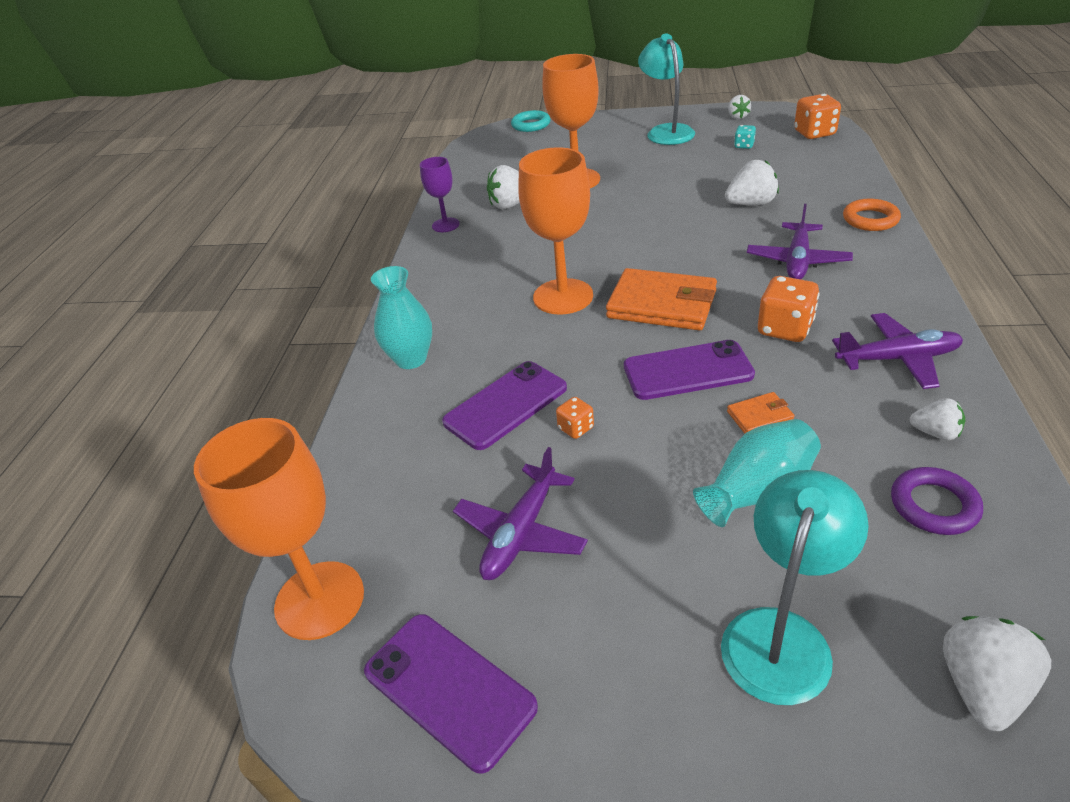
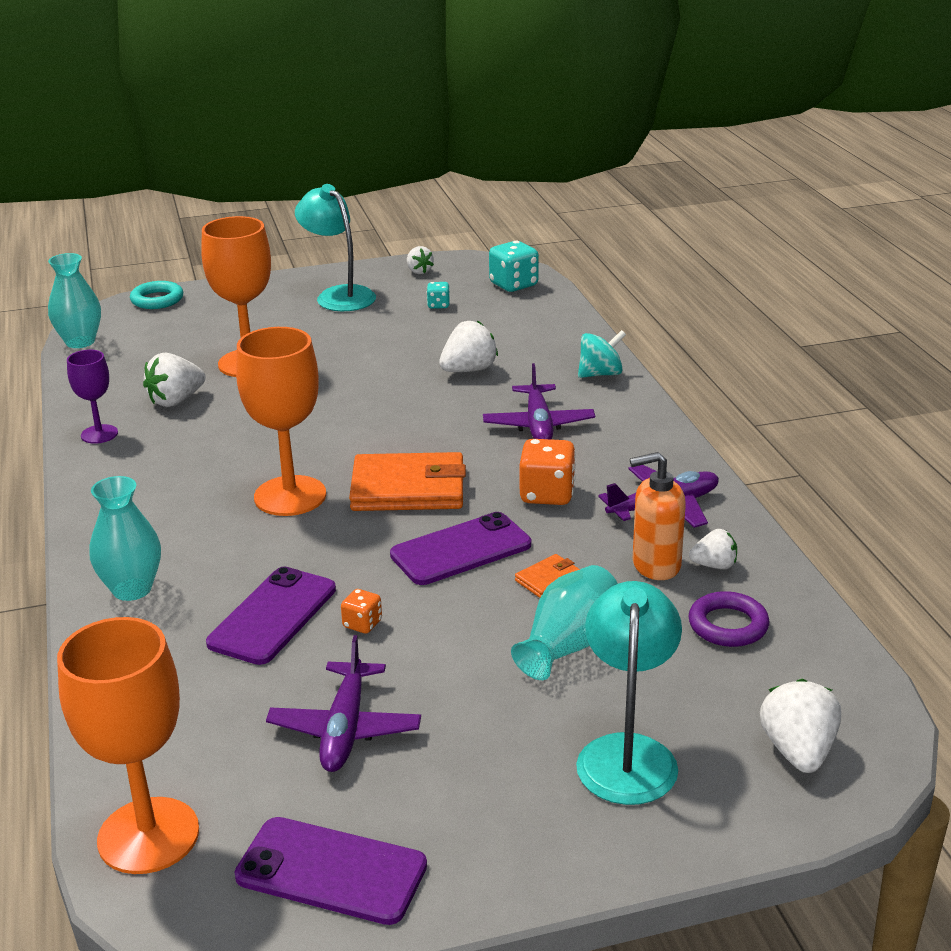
camera: 25 degrees left, 10 degrees down
(465, 152) = (80, 342): none -> turquoise vase
(814, 133) = (513, 285): orange dice -> turquoise dice
(870, 219) = (600, 374): orange ring -> turquoise spinning top
(872, 421) = (655, 565): none -> orange soap dispenser

